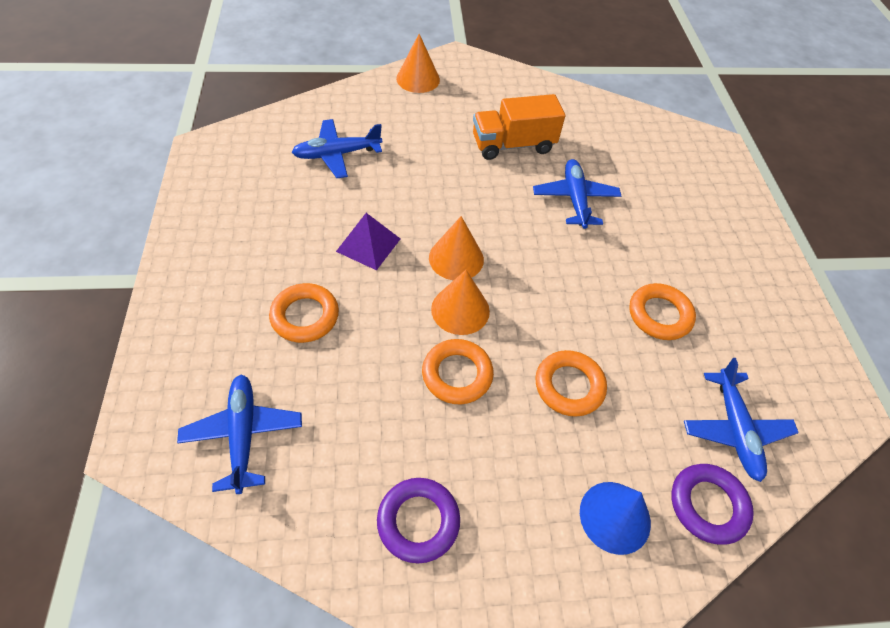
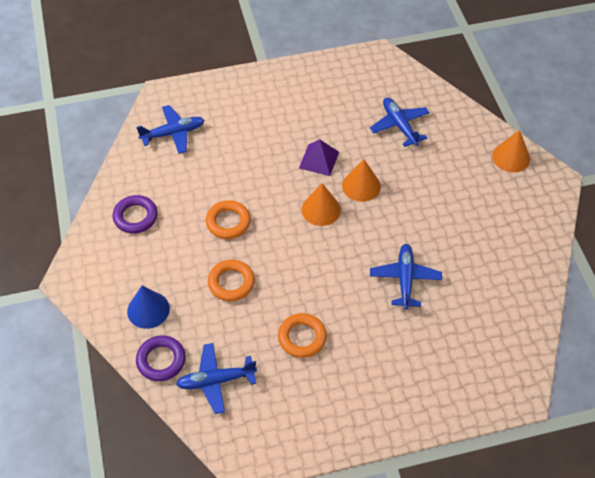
camera: 85 degrees right, 0 degrees up
(305, 316) = (254, 141): orange ring -> none
(460, 310) = (277, 217): orange cone -> orange cone (361, 186)
(513, 145) = (453, 232): orange truck -> none
(575, 199) = (405, 279): blue plane -> blue plane turned 75 degrees counterclockwise

